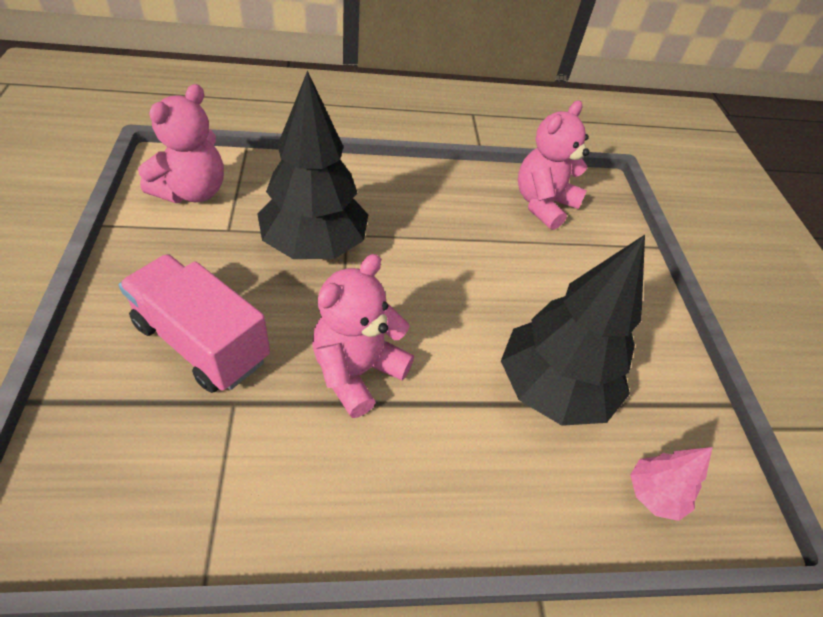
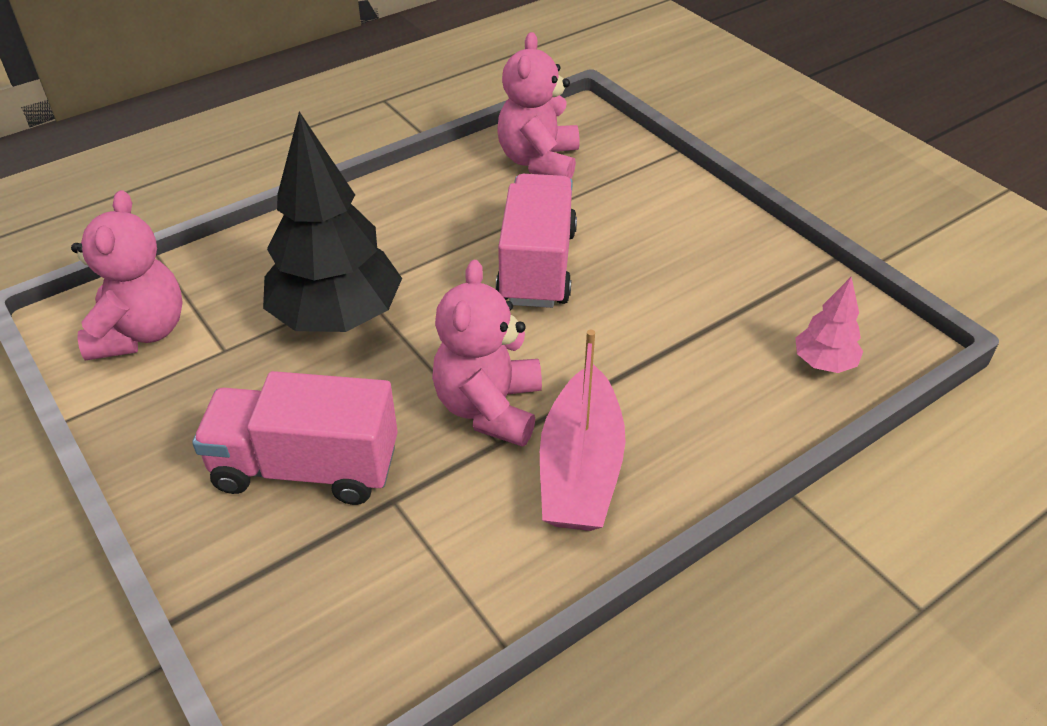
camera: 25 degrees left, 5 degrees down
(382, 463) = (580, 469): none -> pink boat
(480, 281) = (537, 266): none -> pink truck
(552, 388) = (679, 325): black tree -> none

